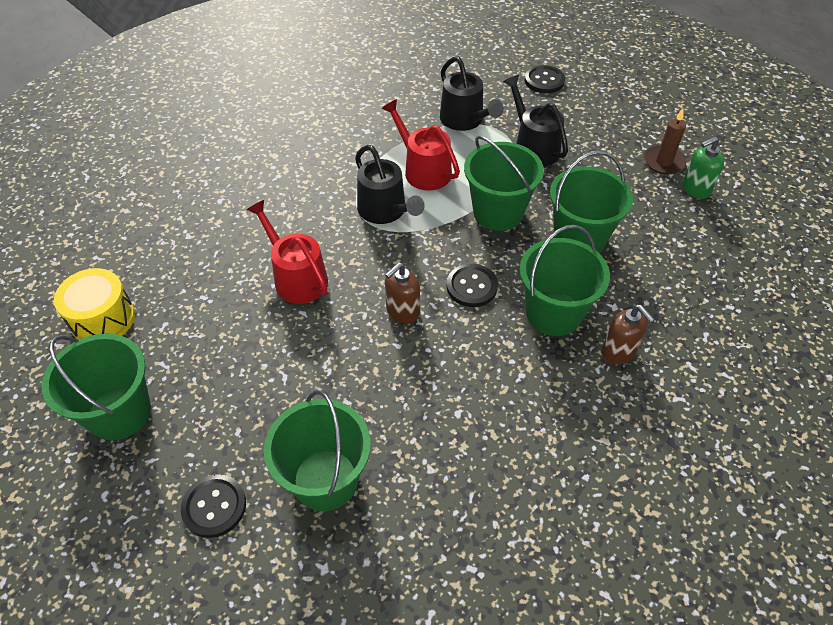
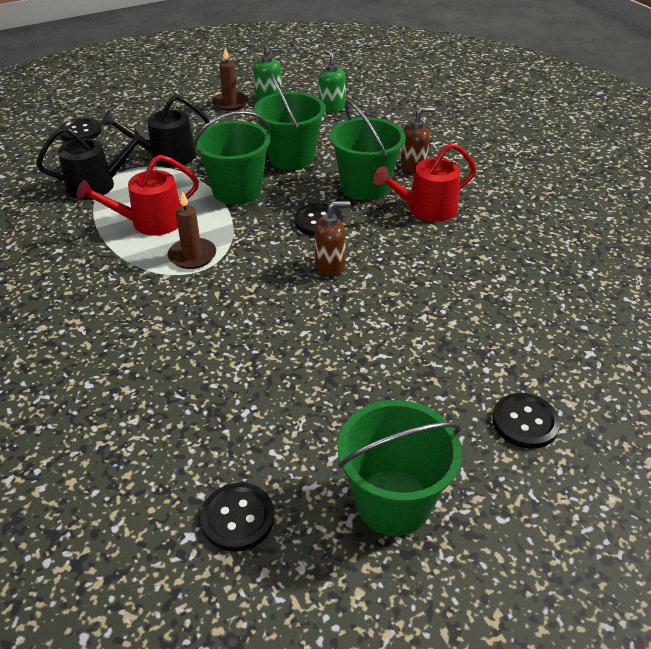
camera: 75 degrees left, 10 degrees down
(103, 319) = (238, 518): yellow drum -> black button
(297, 277) = (253, 331): red watering can -> red watering can (426, 209)
(325, 479) = (504, 340): green bucket -> none
(385, 211) = (192, 256): black watering can -> brown candle
(402, 311) = (330, 265): brown soap dispenser -> brown soap dispenser turned 75 degrees counterclockwise
(711, 248) = (331, 108): none -> green soap dispenser

